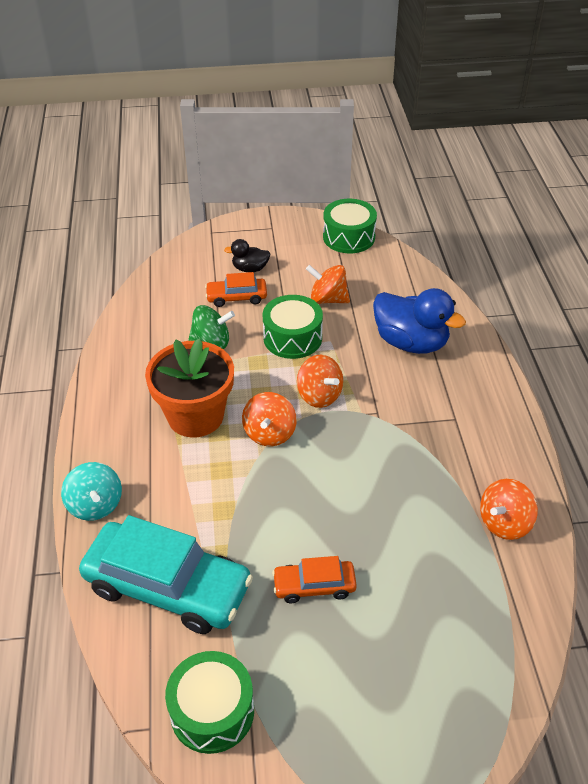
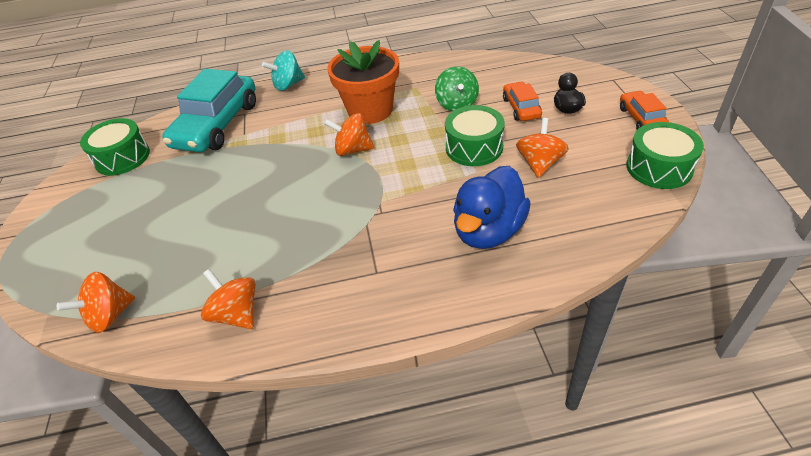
camera: 90 degrees right, 0 degrees up
(314, 586) = (200, 191): orange car -> orange car (641, 118)
(319, 395) = (399, 172): orange spinning top -> orange spinning top (110, 315)

